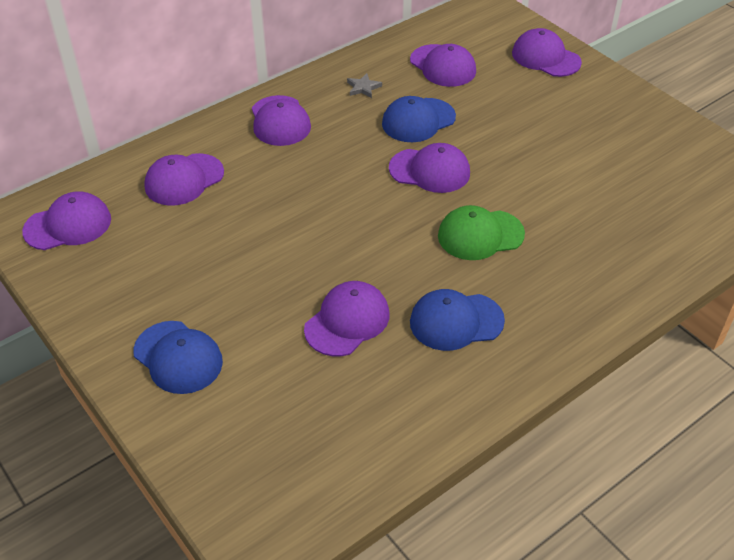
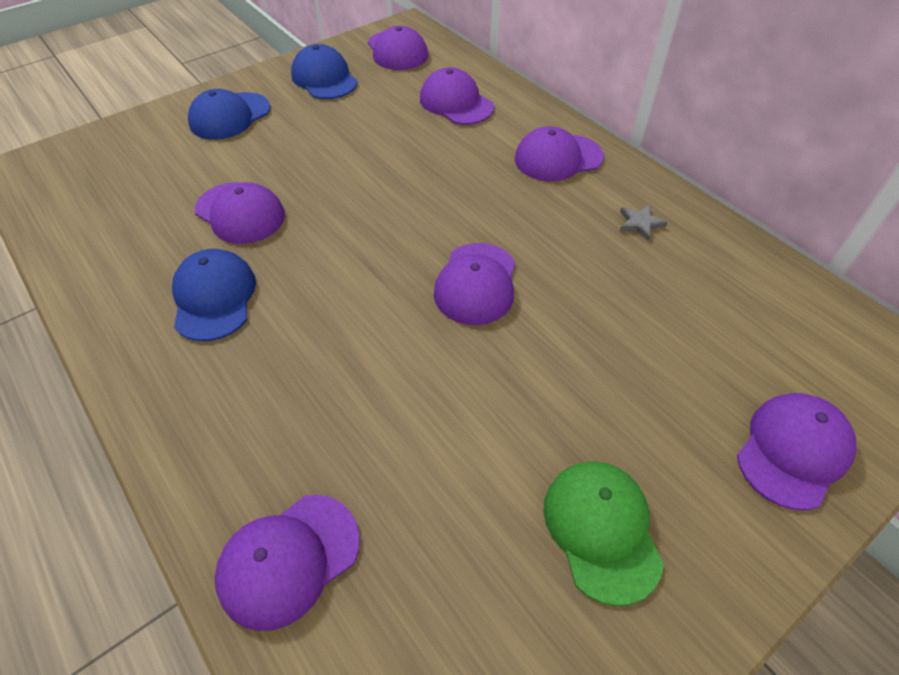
camera: 90 degrees right, 5 degrees up
(418, 120) = (579, 275): blue cap -> blue cap (324, 78)
(443, 66) = (717, 306): purple cap -> purple cap (289, 560)
(480, 235) = (351, 328): green cap -> green cap (601, 530)

